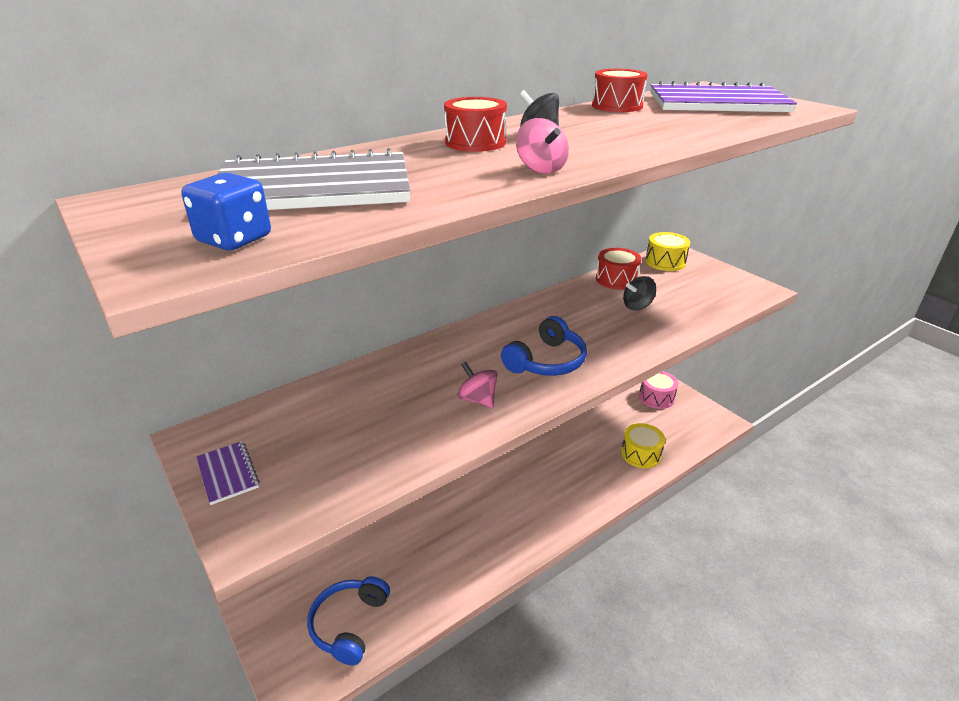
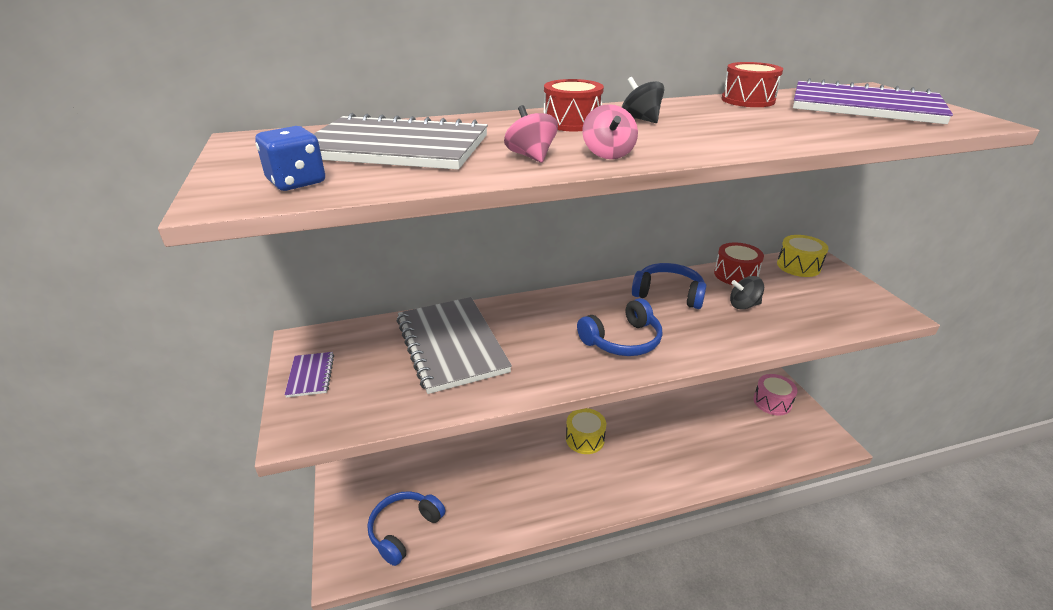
camera: 20 degrees right, 0 degrees up
(375, 404) = (451, 345): none -> grey notebook
(477, 399) = (540, 362): pink spinning top -> pink spinning top (531, 156)
(566, 308) = (668, 294): none -> blue headphones
(641, 454) = (731, 454): yellow drum -> yellow drum (585, 439)

